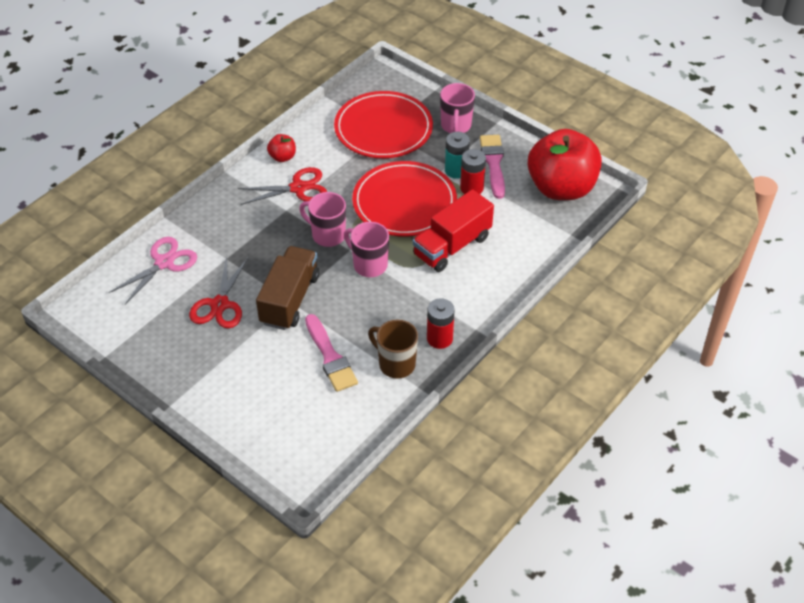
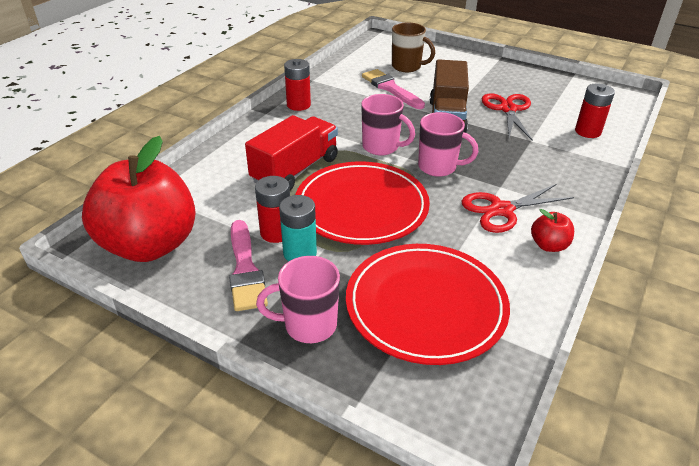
camera: 170 degrees right, 10 degrees down
(164, 263) = (587, 131): pink scissors -> red battery
(396, 364) = (334, 89): brown mug -> brown mug (407, 67)
(456, 126) = (308, 325): pink mug -> pink mug turned 90 degrees counterclockwise

